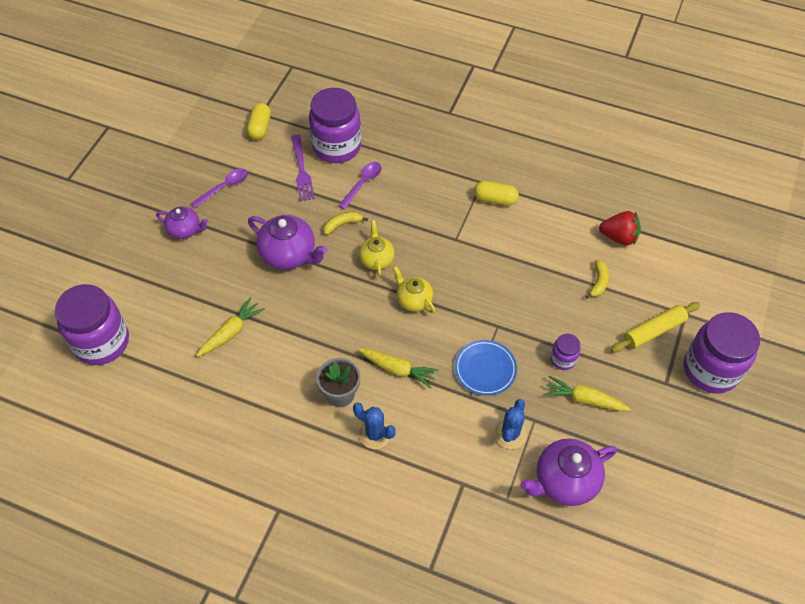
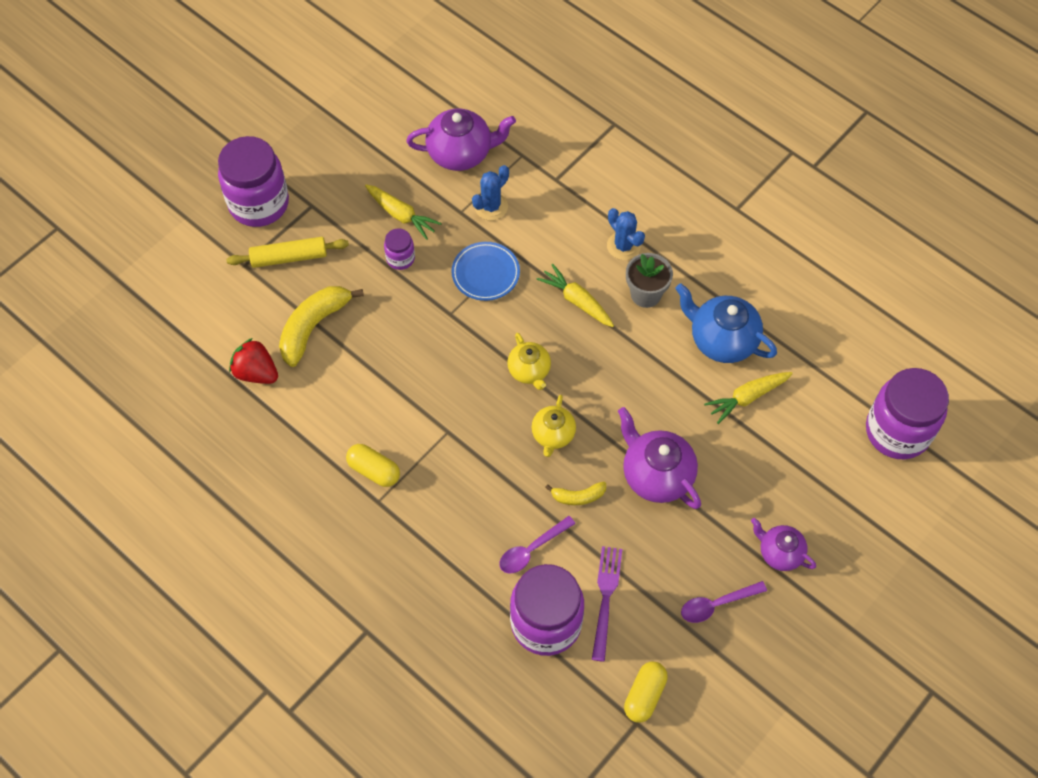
camera: 160 degrees left, 5 degrees up
(263, 374) = (722, 340): none -> blue teapot
(598, 282) = (313, 327): yellow banana -> yellow banana, size x1.90

